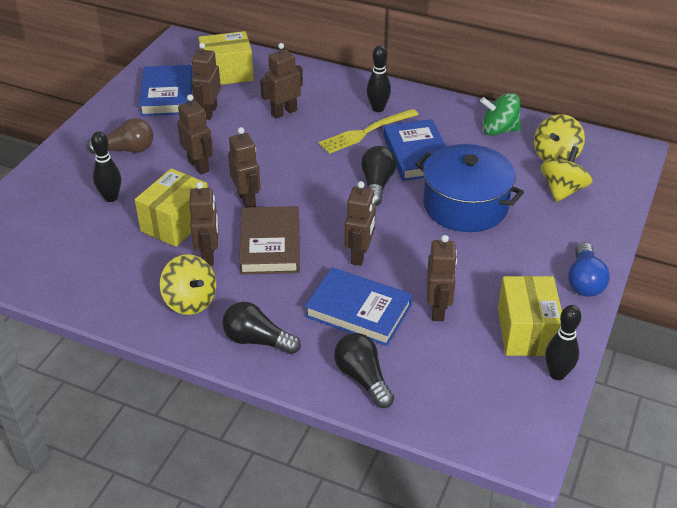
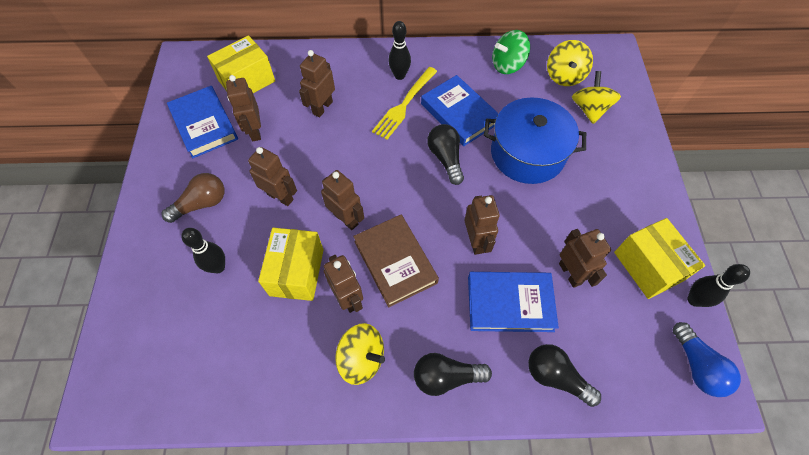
camera: 25 degrees left, 20 degrees up
(584, 281) = (658, 195): blue light bulb -> blue light bulb (697, 366)

